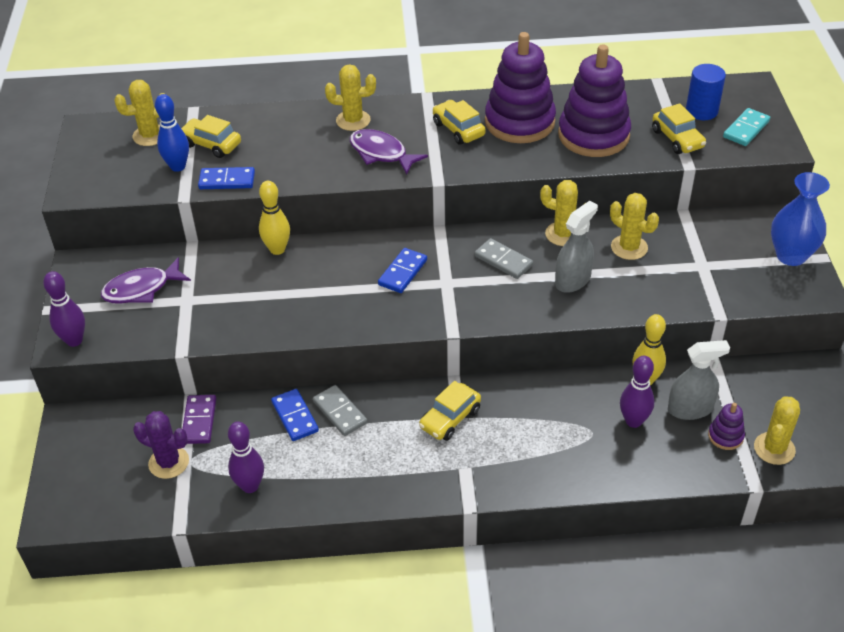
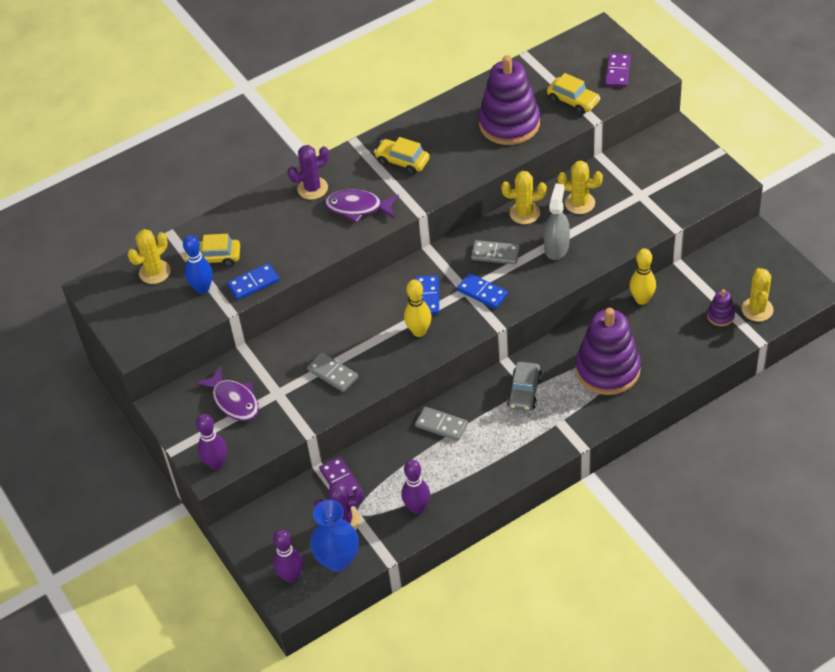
camera: 25 degrees left, 5 degrees up
(141, 289) = (234, 401): purple fish -> purple fish turned 75 degrees counterclockwise
(252, 305) = (332, 374): none -> grey domino
(277, 249) = (315, 321): yellow bowling pin -> yellow bowling pin (419, 331)
(295, 417) = (410, 444): blue domino -> blue domino (482, 292)
(353, 120) = (312, 188): yellow cactus -> purple cactus
(450, 418) = (524, 392): yellow car -> grey car
(519, 122) = (445, 135): purple stacking toy -> purple stacking toy (607, 369)
(633, 421) = (653, 334): purple bowling pin -> purple bowling pin (291, 576)
(690, 409) = (685, 307): grey spray bottle -> none
(701, 111) = (575, 69): blue cylinder -> none
(746, 129) = (617, 72): turquoise domino -> purple domino
(791, 256) = (697, 160): blue vase -> blue vase (338, 559)

